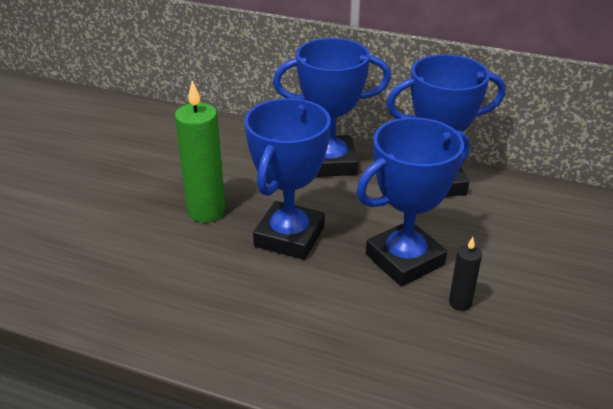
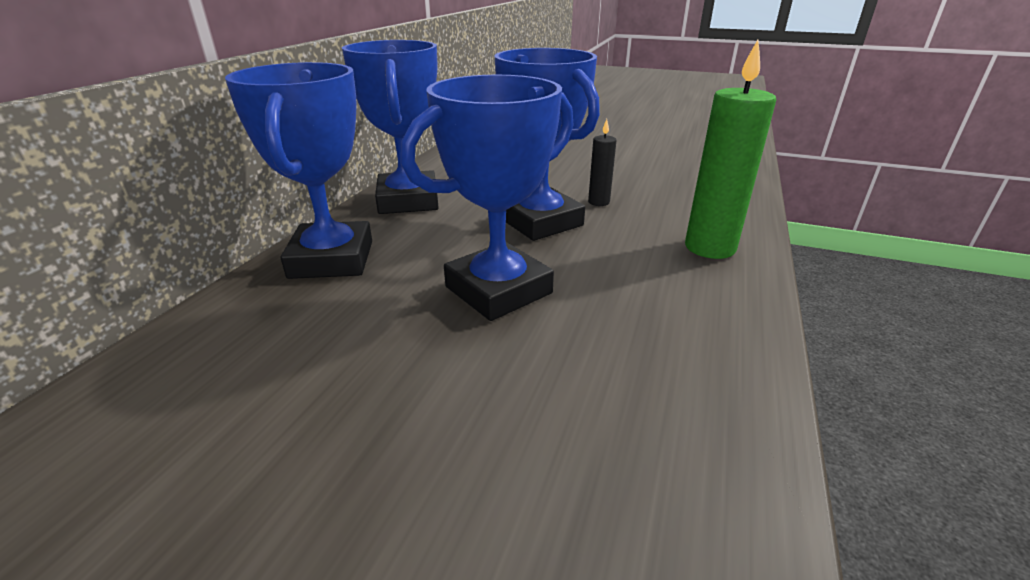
camera: 90 degrees left, 5 degrees down
(206, 211) = (421, 374): green candle -> green candle (710, 248)
(289, 236) = (498, 290): blue trophy -> blue trophy turned 60 degrees counterclockwise

